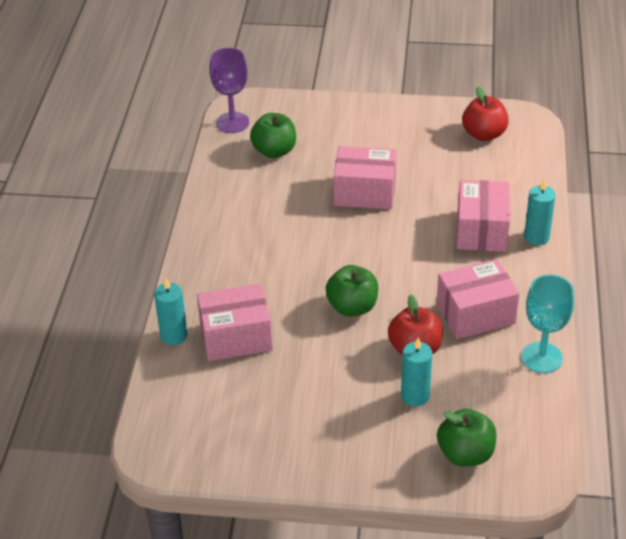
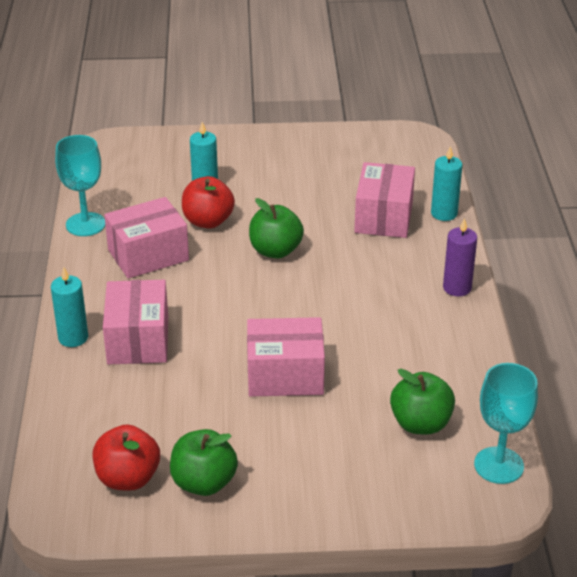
camera: 170 degrees right, 5 degrees down
(199, 253) = (457, 288): none -> purple candle
(232, 122) = (499, 465): purple goblet -> turquoise goblet
(236, 337) = (384, 217): pink box -> pink box turned 60 degrees counterclockwise
(465, 454) = (160, 155): green apple -> green apple (204, 483)

